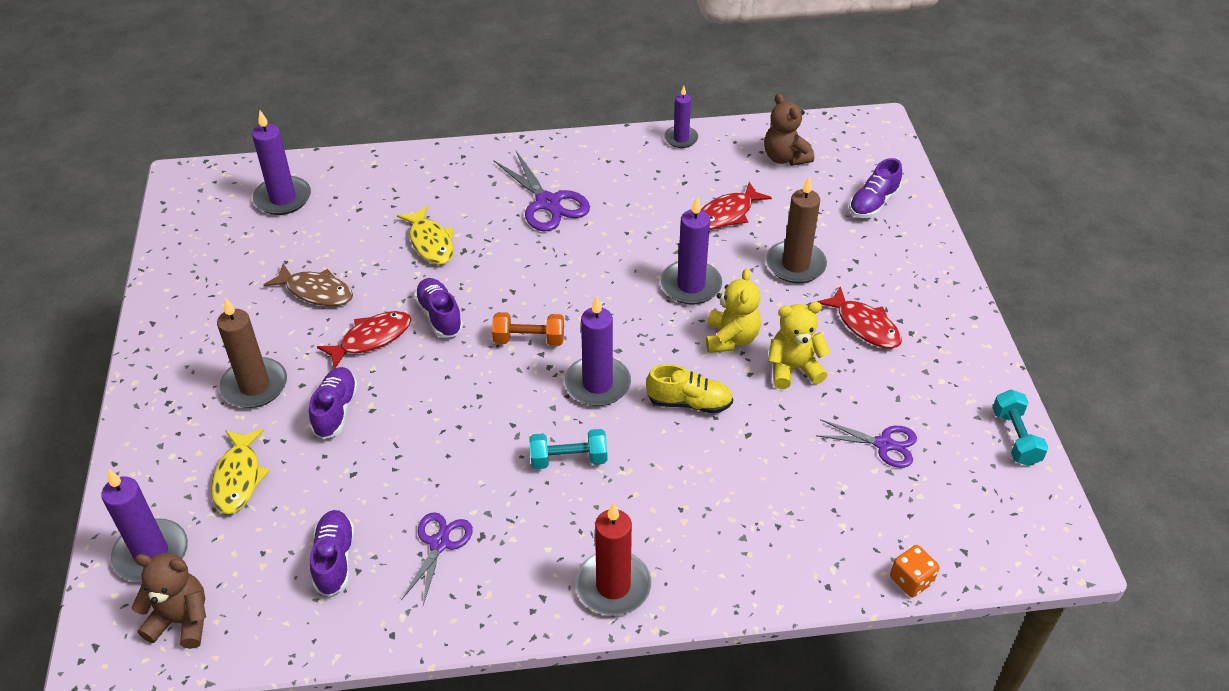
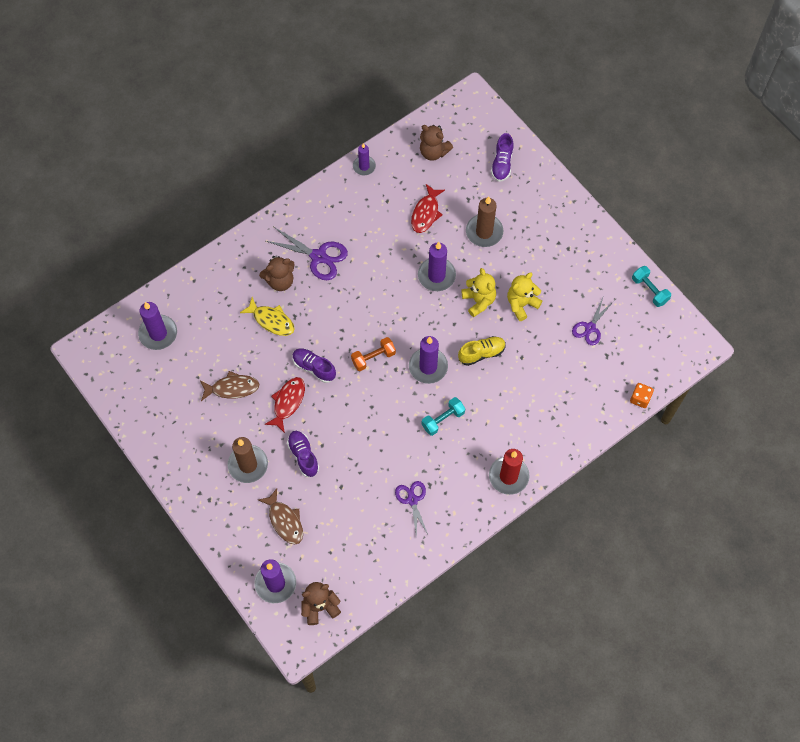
camera: 30 degrees left, 20 degrees up
(238, 478) = (284, 521): yellow fish -> brown fish
(334, 560) = (368, 536): purple shoe -> none
(477, 207) = (280, 281): none -> brown teddy bear
(864, 326) = (542, 256): red fish -> none
(884, 444) = (590, 328): purple scissors -> purple scissors turned 135 degrees clockwise

